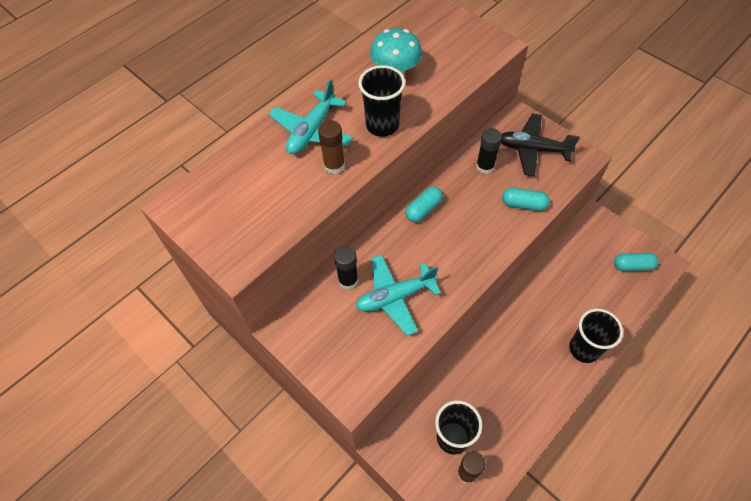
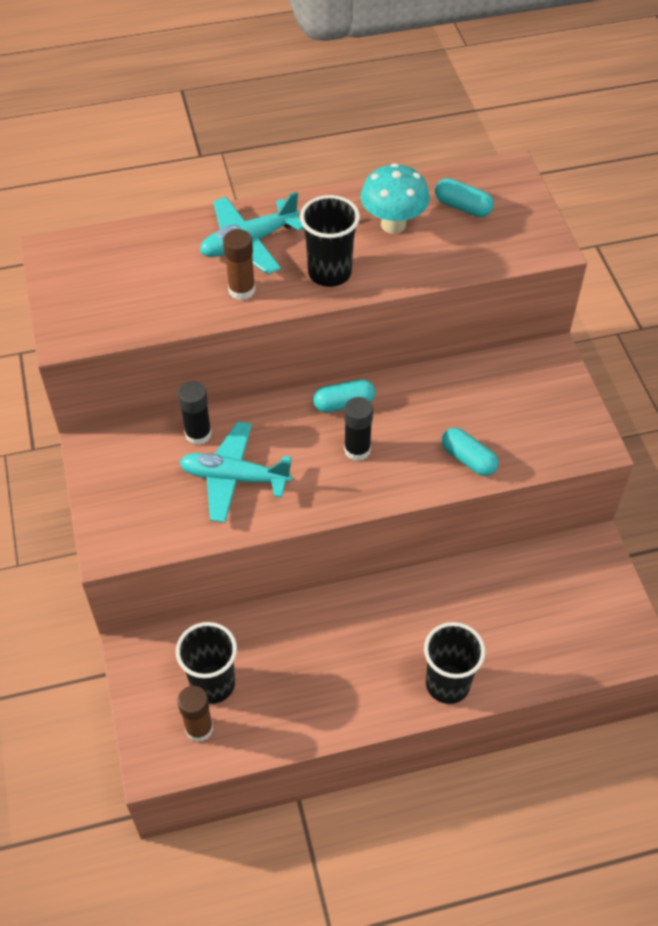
camera: 30 degrees right, 5 degrees down
(485, 167) = (458, 394): black glue stick -> black glue stick (357, 450)
(533, 149) = (536, 403): black plane -> none
(632, 266) = (596, 628): turquoise capsule -> turquoise capsule (462, 207)

